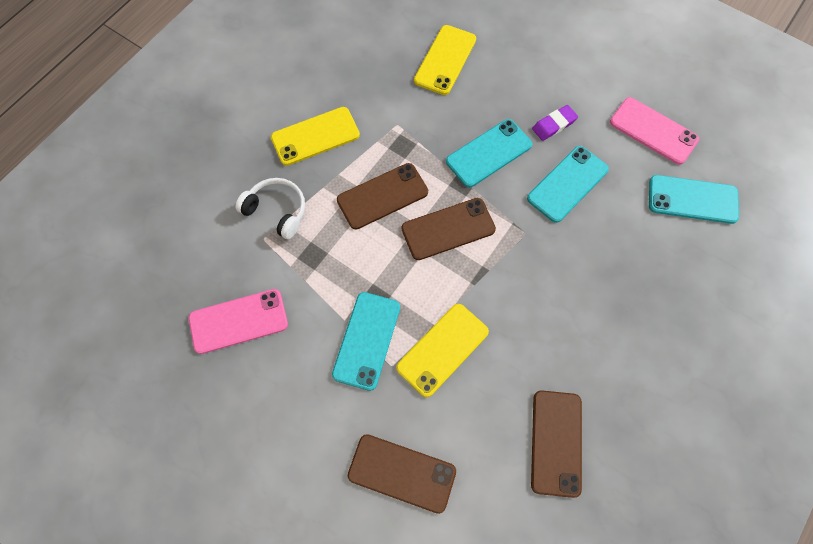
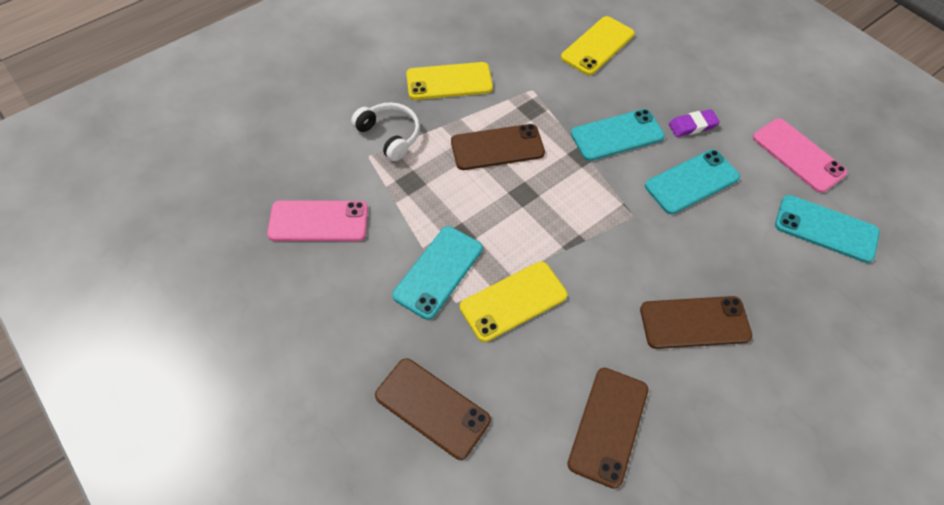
camera: 15 degrees right, 10 degrees down
(448, 229) = (554, 192): brown phone -> brown phone (694, 323)

